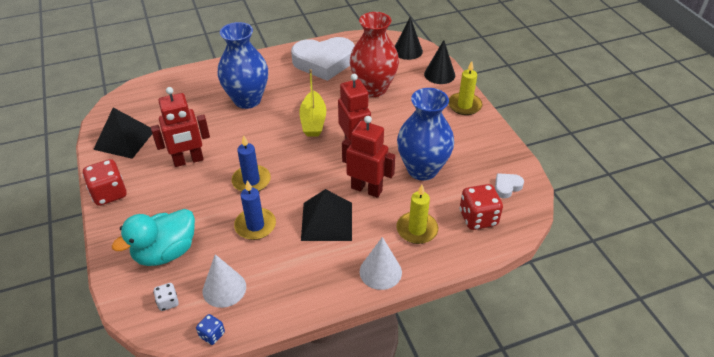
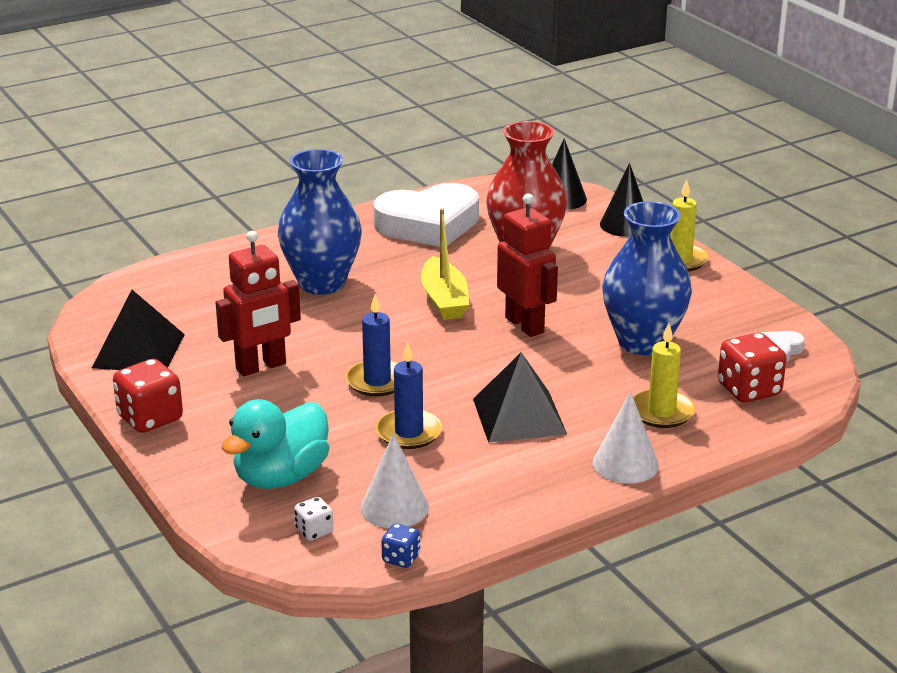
camera: 10 degrees left, 15 degrees down
(366, 189) = (565, 373): red robot -> none

